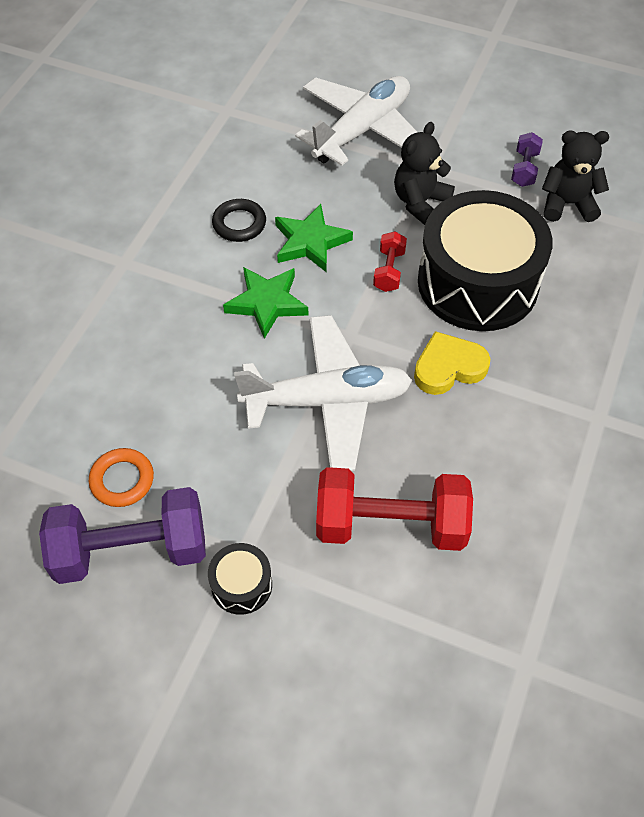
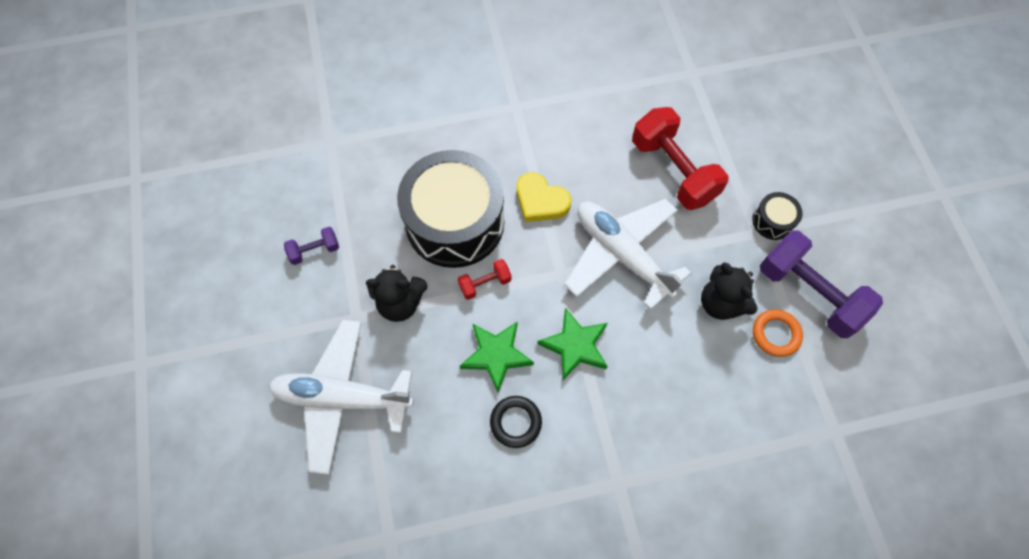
camera: 125 degrees left, 10 degrees up
(567, 204) = (336, 204): black teddy bear -> black teddy bear (721, 303)

